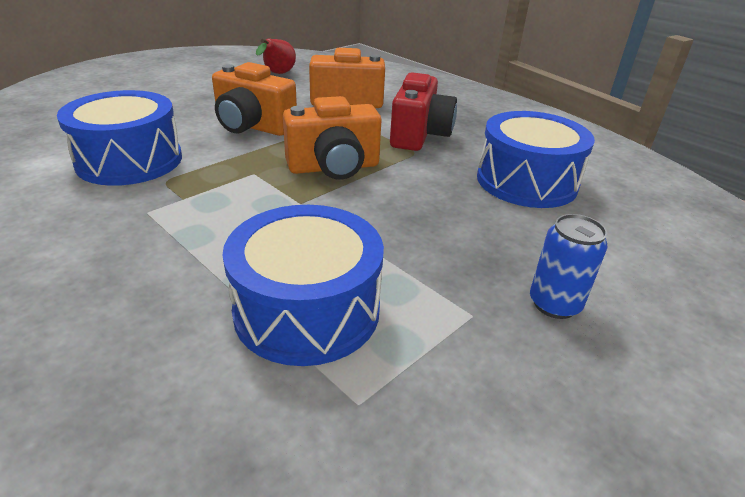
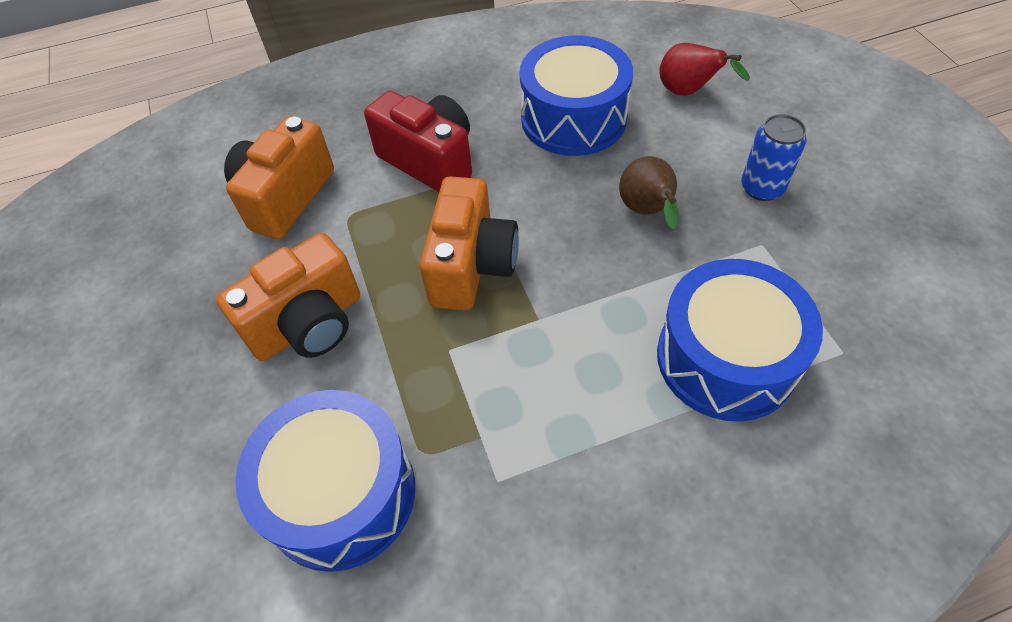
camera: 60 degrees left, 20 degrees up
(277, 74) = (124, 252): red pear -> red pear (688, 92)
(453, 235) = (647, 212): none -> brown pear

